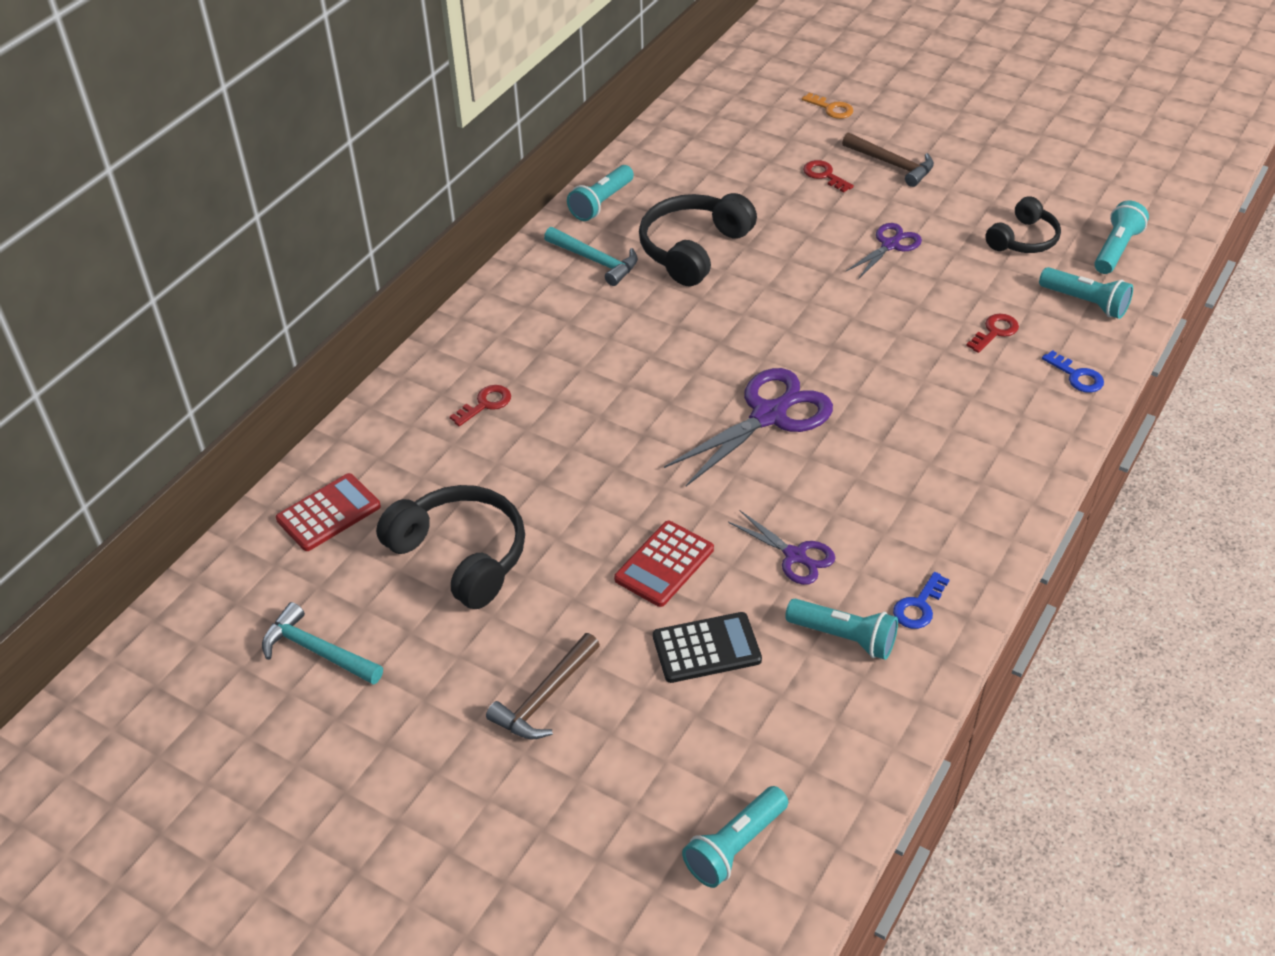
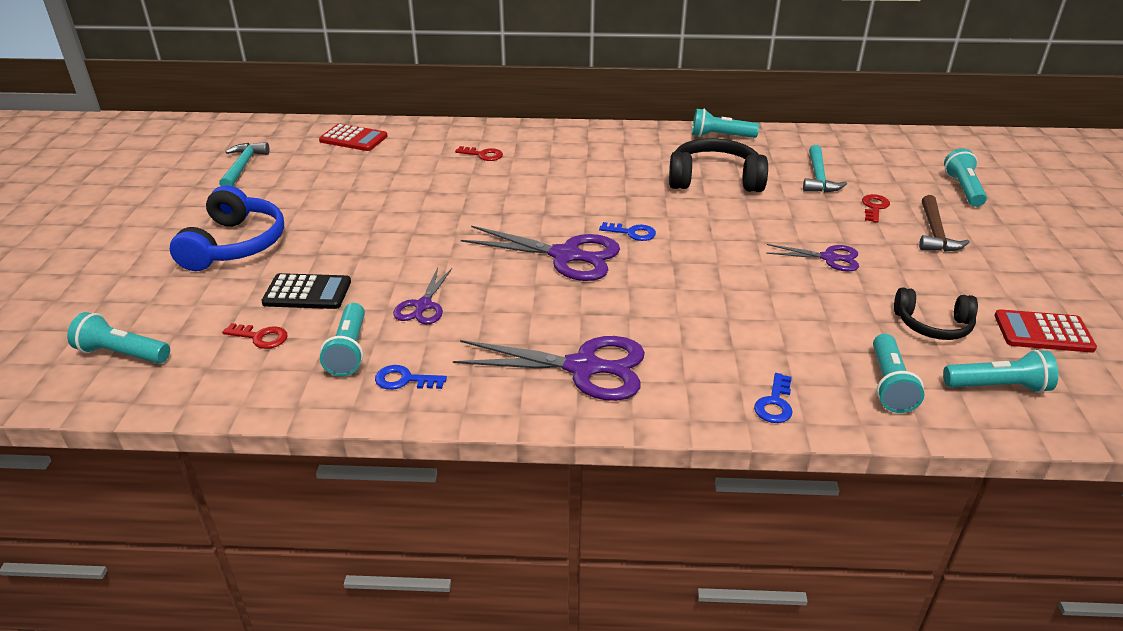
camera: 60 degrees right, 10 degrees down
(461, 555) = (344, 185): black headphones -> none
(545, 697) = (235, 245): brown hammer -> blue headphones
(595, 261) = (658, 150): turquoise hammer -> turquoise hammer (818, 177)
(664, 564) = (379, 254): red calculator -> red calculator (1043, 332)
(706, 648) = (307, 292): black calculator -> black calculator turned 45 degrees counterclockwise
(757, 351) = (632, 233): none -> blue key
(831, 108) = (963, 189): orange key -> turquoise flashlight
(967, 472) = (584, 368): none -> purple scissors
(995, 332) = (782, 339): red key -> red key (260, 337)

